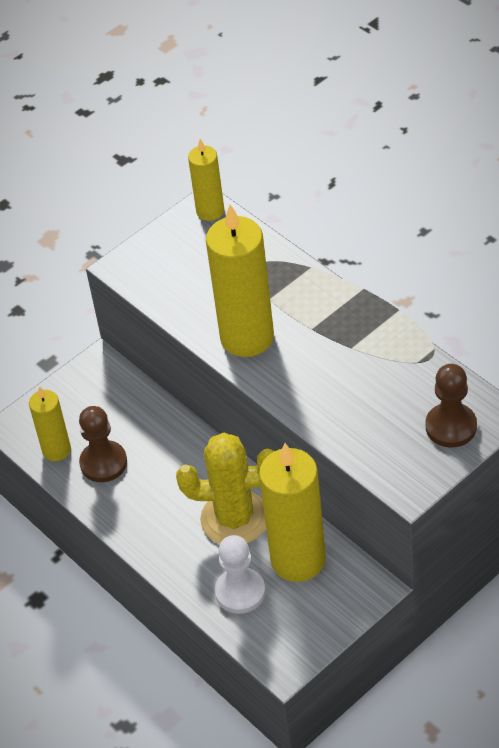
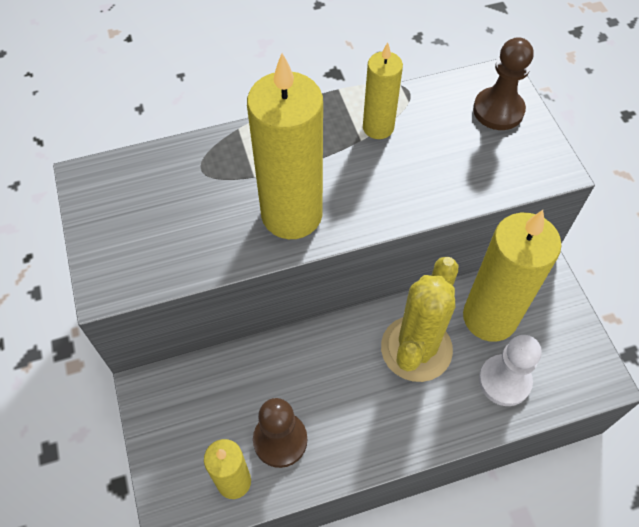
camera: 70 degrees left, 10 degrees up
(210, 211) = (97, 176): yellow candle -> yellow candle (378, 127)

